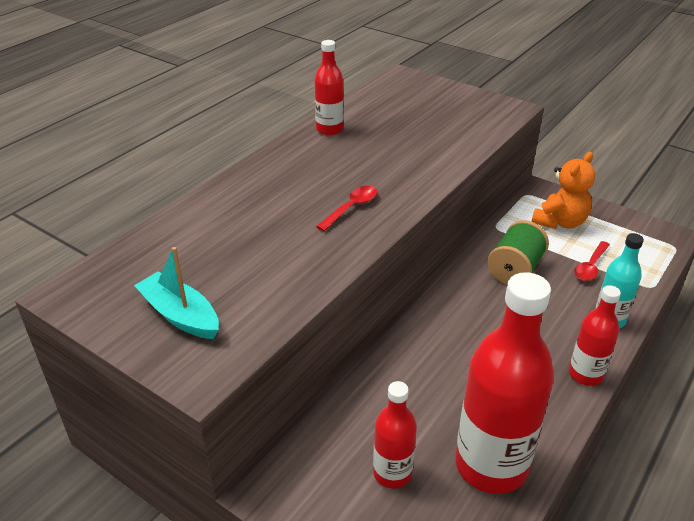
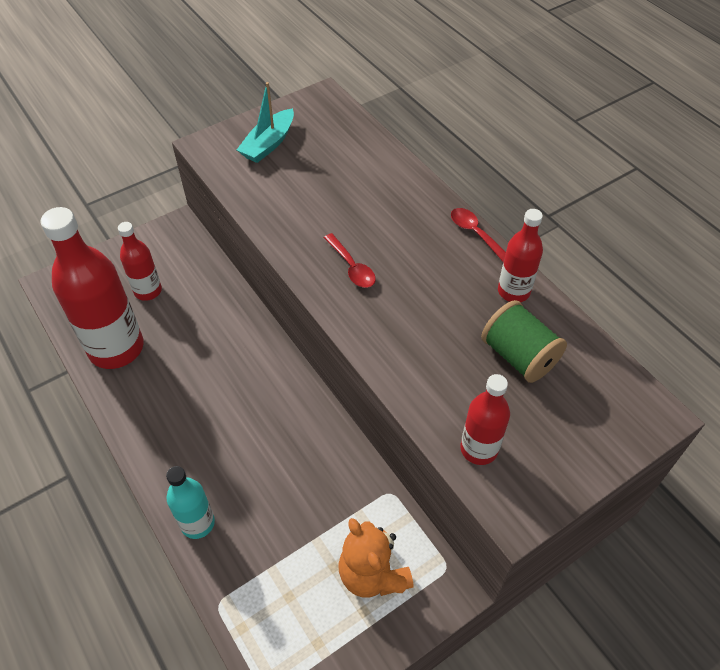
camera: 110 degrees right, 15 degrees up
(180, 315) = (268, 144): turquoise boat -> turquoise boat turned 150 degrees clockwise
(515, 269) = (310, 474): green spool -> green spool (519, 356)
(585, 374) = (150, 459): red bottle -> red bottle (479, 449)
(590, 266) = (280, 557): red spoon -> red spoon (475, 233)

